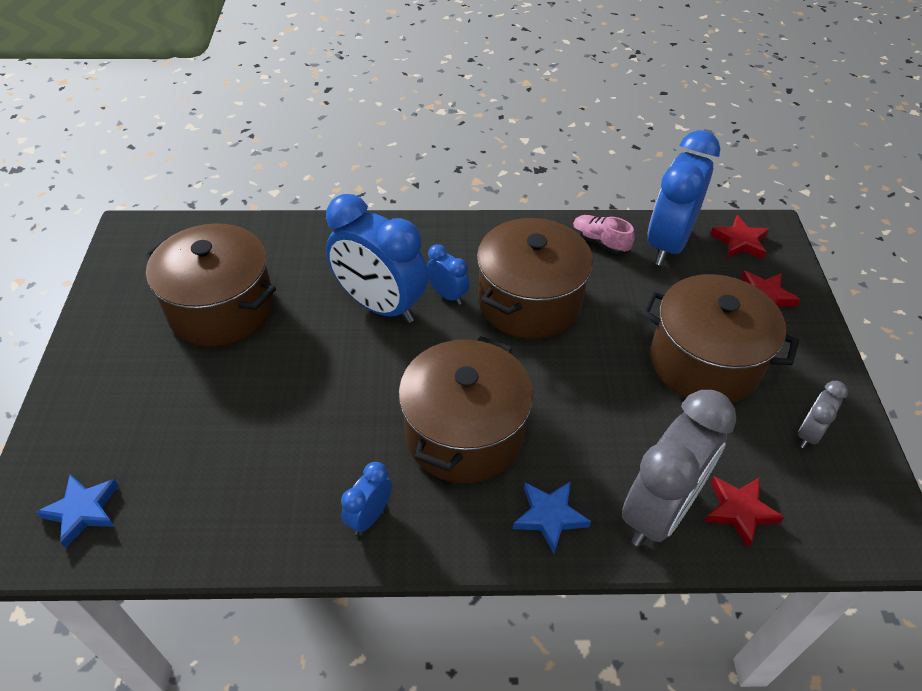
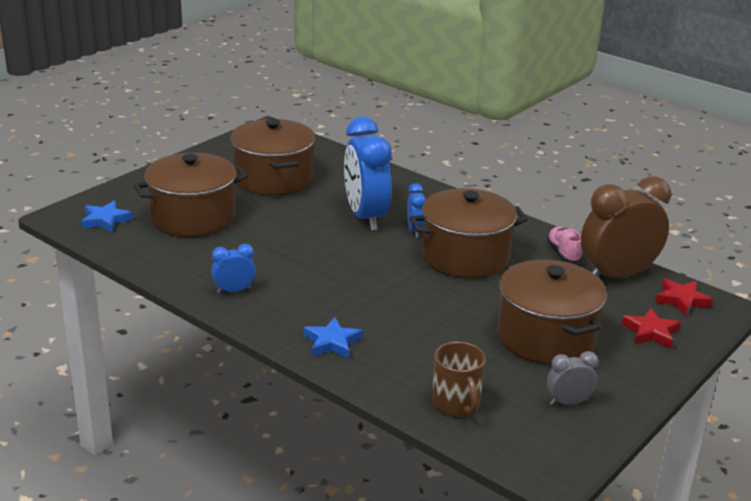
camera: 40 degrees right, 20 degrees down
(464, 433) = (334, 288): brown pot -> brown pot (193, 218)
(659, 511) = (403, 376): grey clock -> none
(667, 244) = (617, 276): blue clock -> brown clock
(739, 511) = (456, 404): red star -> brown mug

